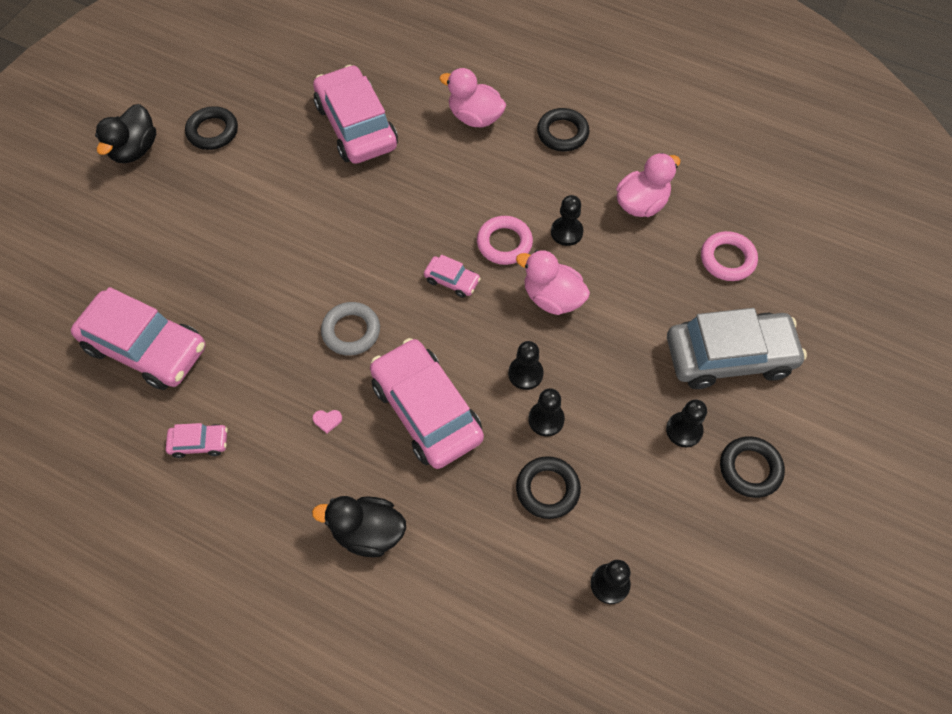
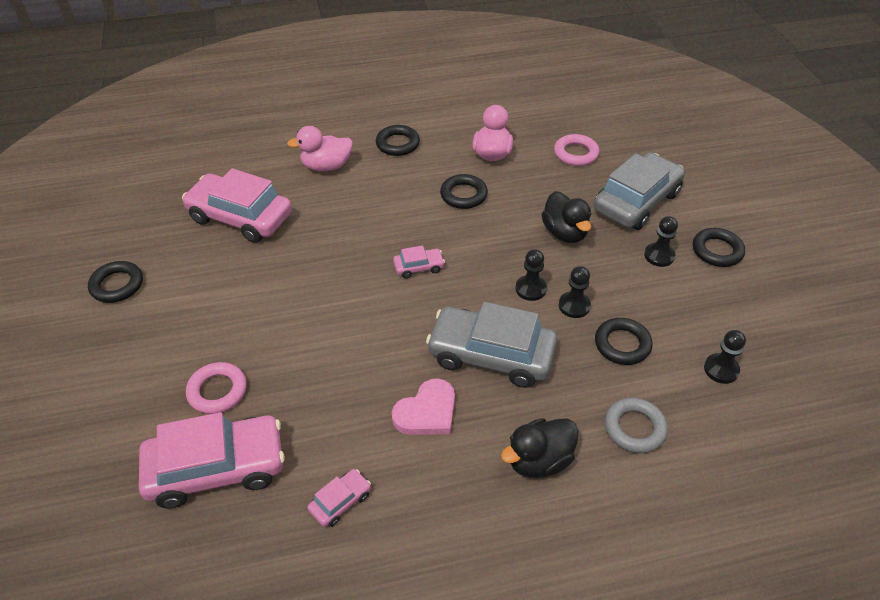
camera: 40 degrees left, 15 degrees down
(135, 150) = (53, 337): black duck -> black duck (565, 233)
(327, 420) = (427, 412): pink heart -> pink heart, size x2.50
(351, 331) = (380, 343): grey ring -> grey ring (634, 428)
(426, 410) = (491, 355): pink car -> grey car
(504, 243) = (430, 224): pink ring -> pink ring (217, 391)
(552, 298) = (497, 236): pink duck -> none
(566, 232) = (463, 195): black pawn -> black ring

